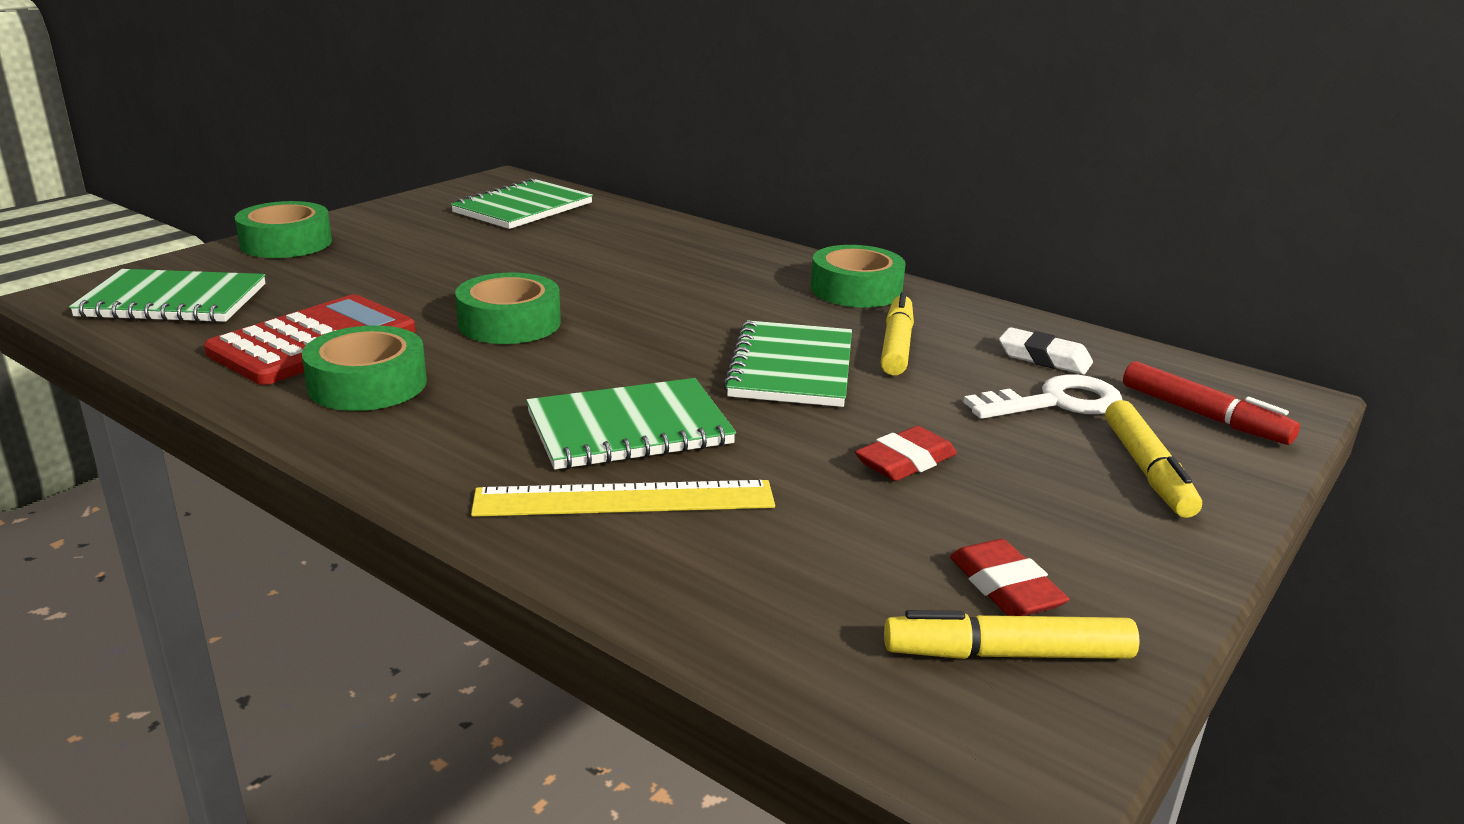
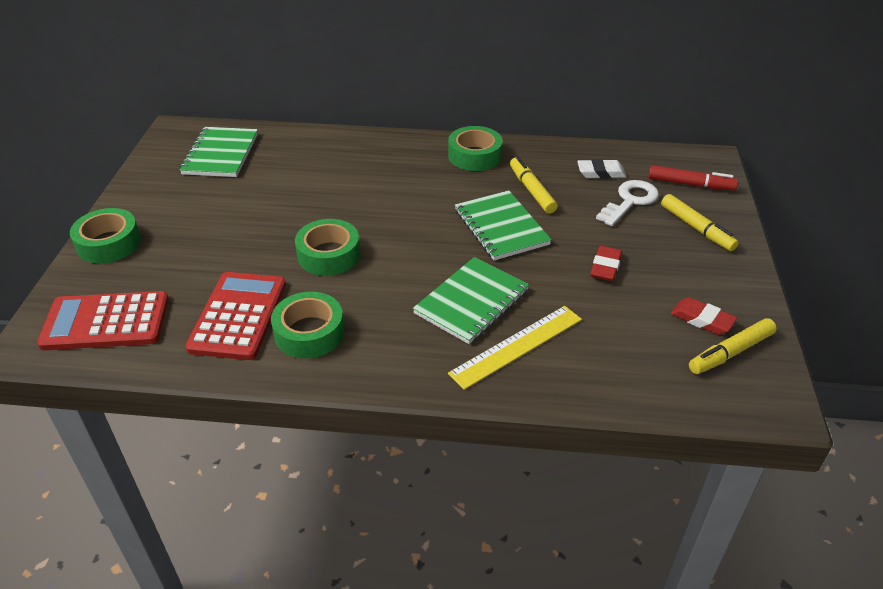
camera: 30 degrees left, 15 degrees up
(173, 301) = (106, 322): green notebook -> red calculator

